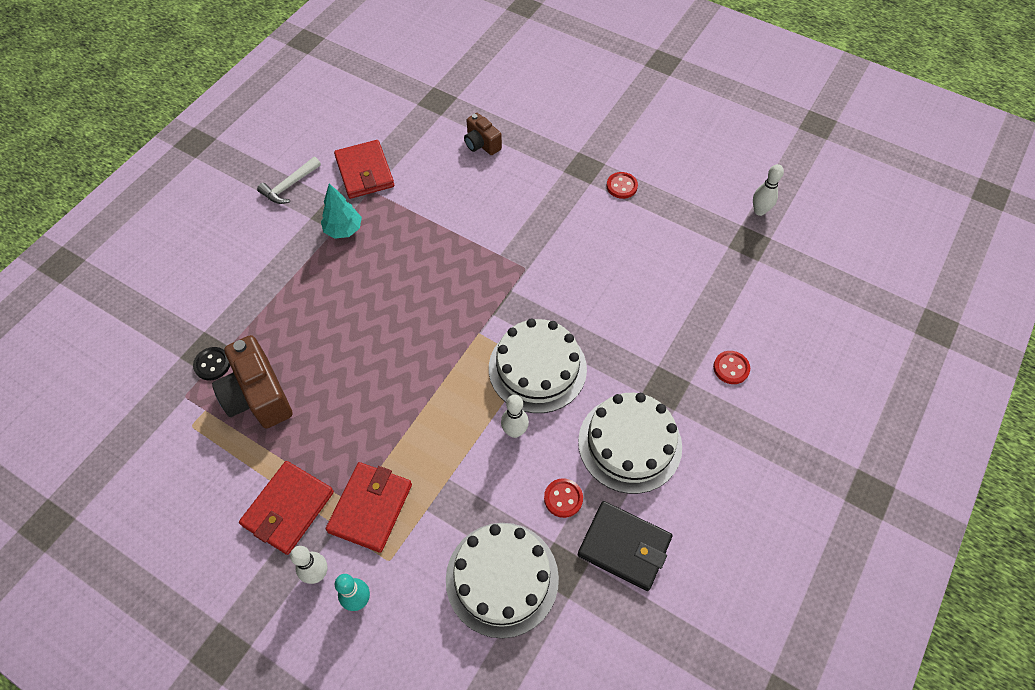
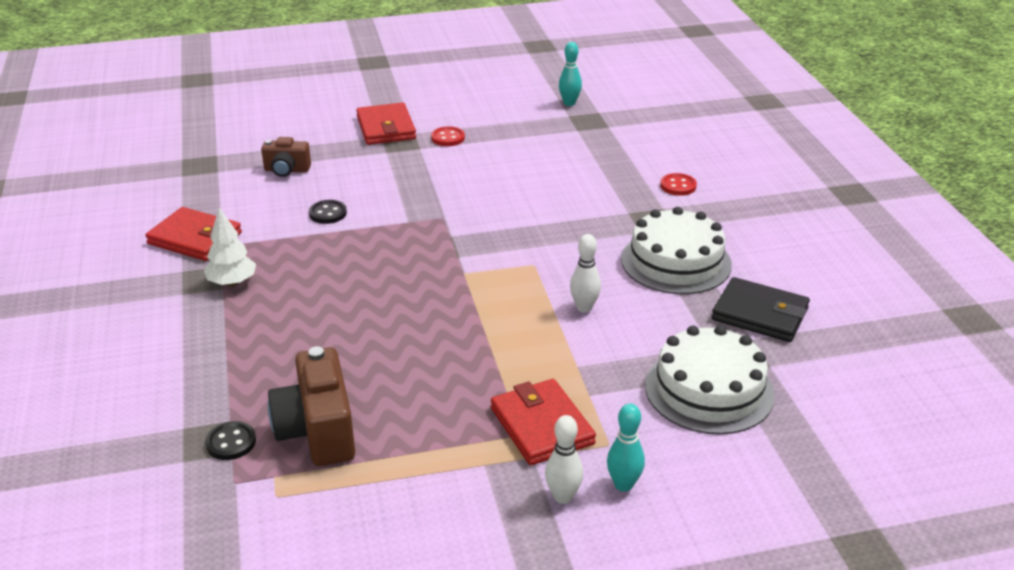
camera: 45 degrees left, 25 degrees down
(258, 396) = (317, 431): brown camera -> brown camera turned 60 degrees clockwise
(288, 508) = (469, 478): red wallet -> red wallet (386, 128)
(289, 186) = (123, 285): white hammer -> none
(343, 230) = (232, 283): turquoise tree -> white tree
(461, 207) = (328, 213): none -> black button
(537, 368) = (544, 264): white cake -> none
(563, 498) = (679, 318): red button -> none
(624, 547) = (760, 314): black wallet -> black wallet turned 45 degrees clockwise
(759, 211) = (569, 103): white bowling pin -> turquoise bowling pin

